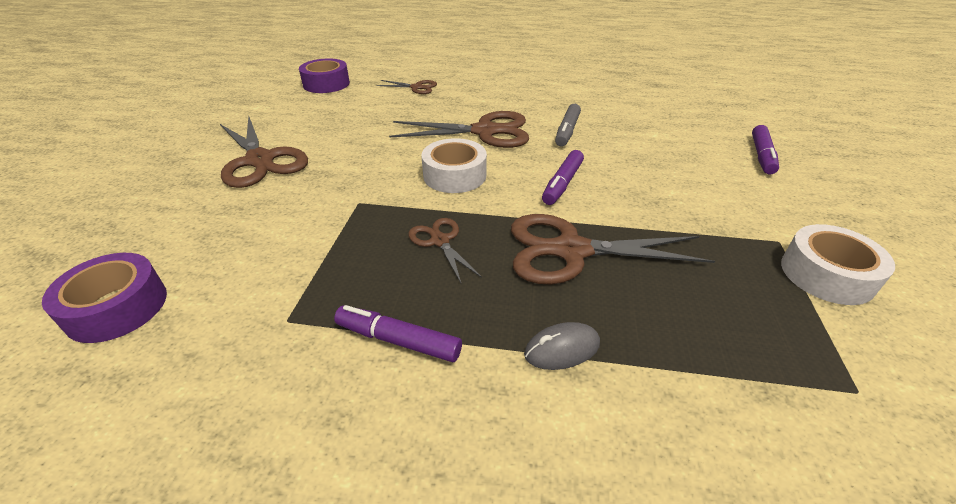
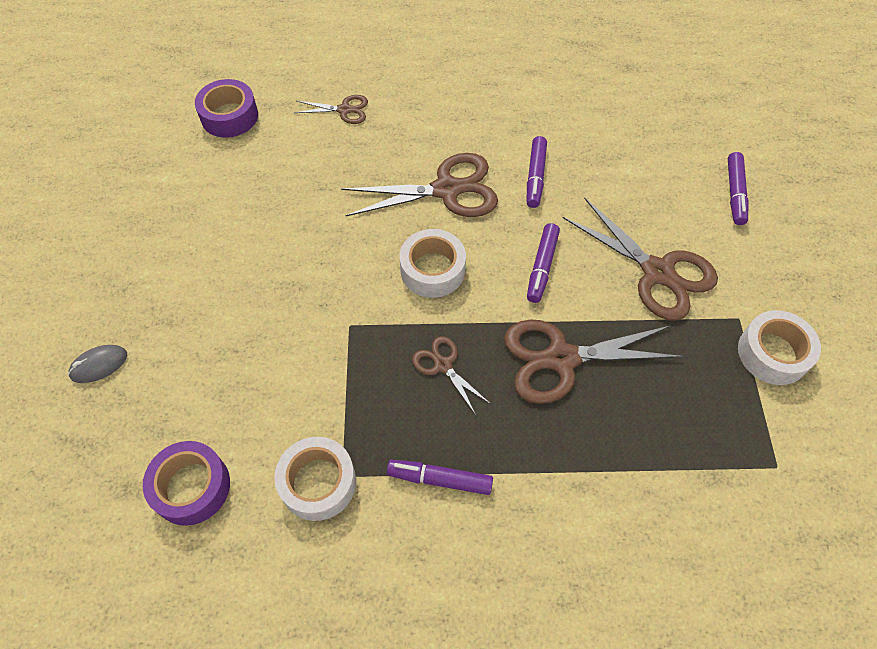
camera: 10 degrees left, 20 degrees up
(255, 323) = (318, 482): none -> white tape
(260, 160) = (219, 275): brown scissors -> brown scissors (657, 272)
(562, 349) = (567, 466): grey mouse -> grey mouse (99, 365)
(567, 131) = (535, 176): grey marker -> purple marker

